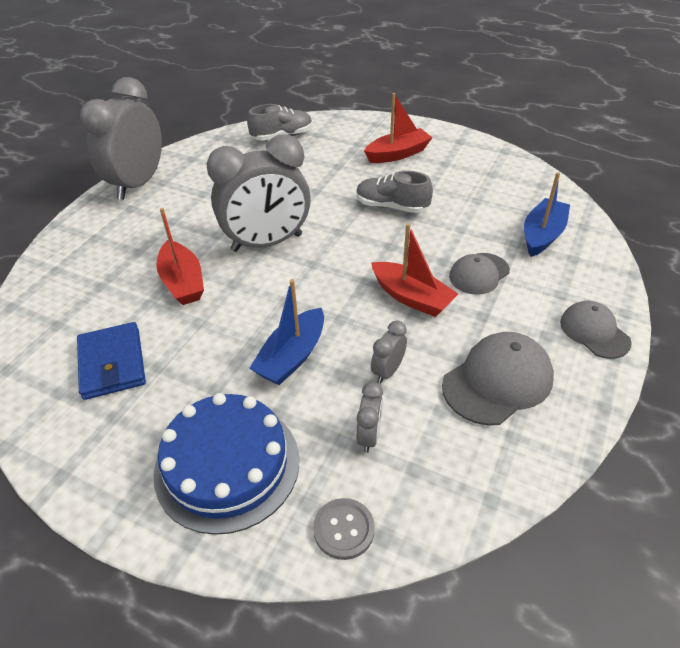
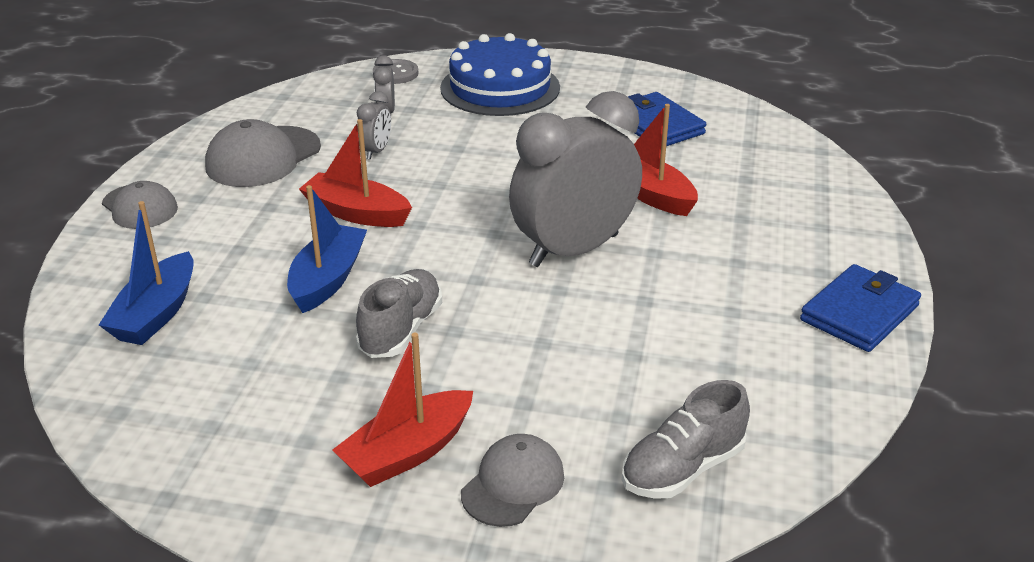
camera: 165 degrees right, 10 degrees down
(138, 184) = (859, 313): grey clock -> blue wallet
(292, 356) = (479, 150): blue boat -> blue boat (328, 279)
(391, 206) = (401, 330): grey shoe -> grey shoe turned 75 degrees counterclockwise
(479, 274) = (266, 249): grey cap -> grey cap (513, 484)

